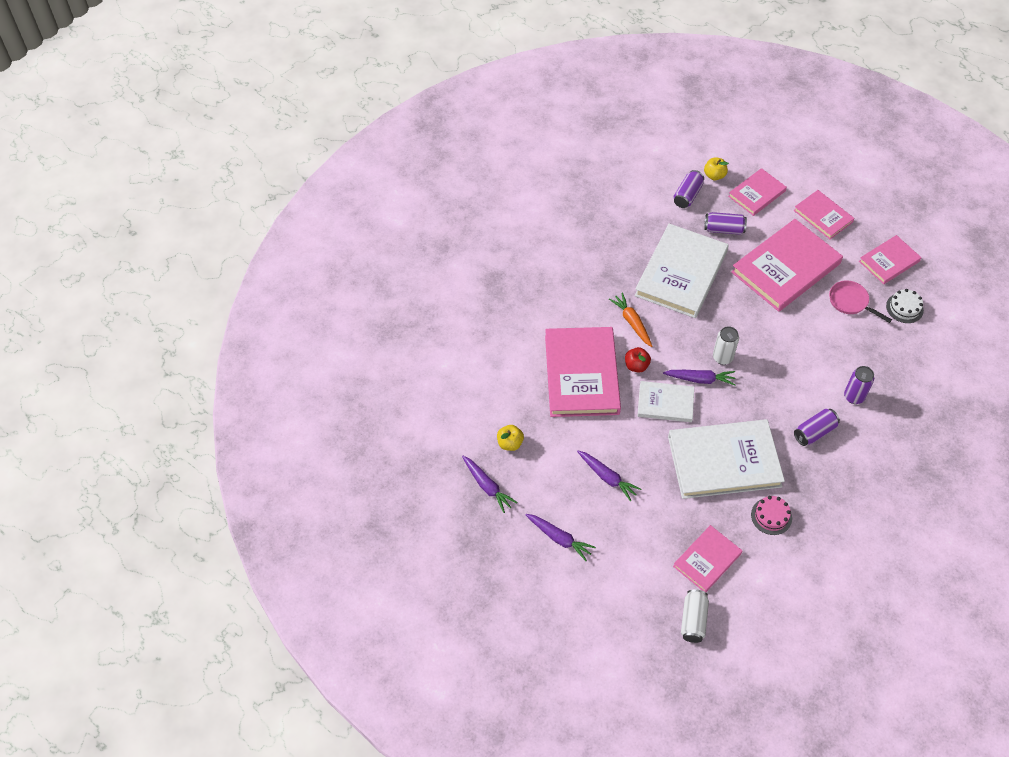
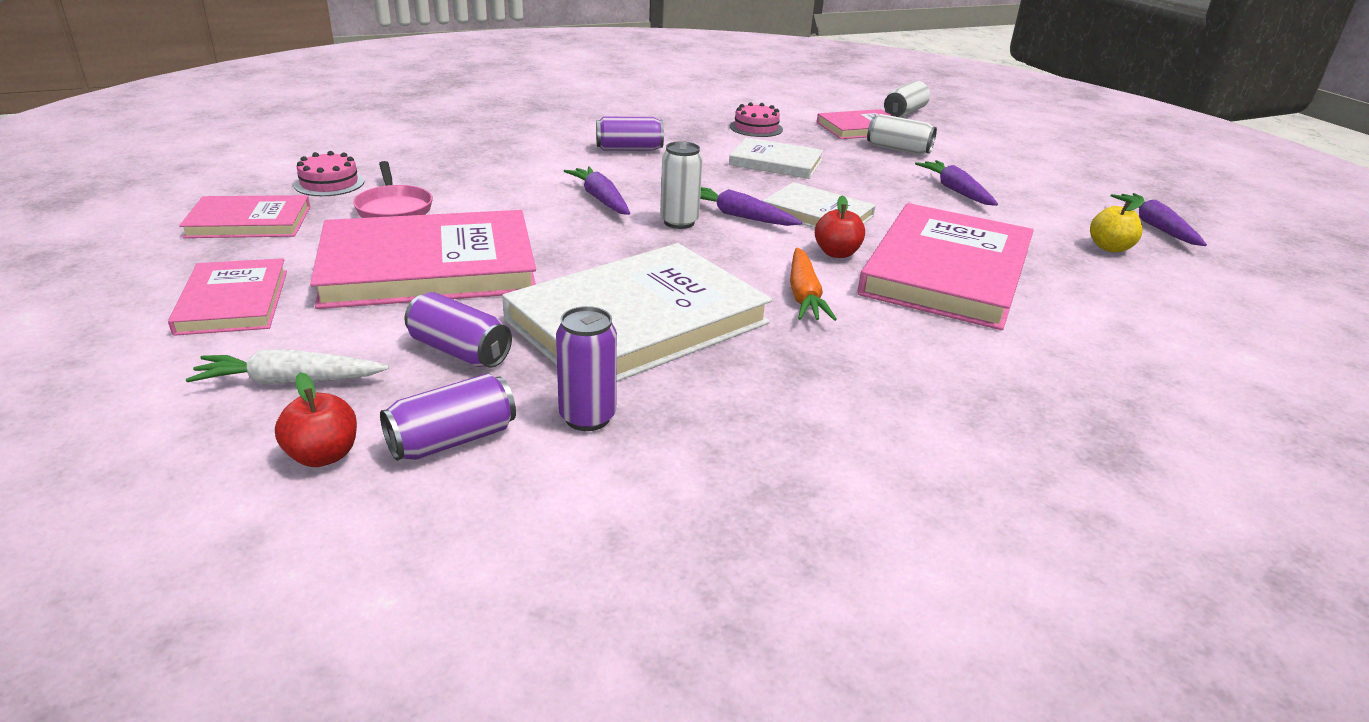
camera: 155 degrees left, 25 degrees down
(559, 538) = (1048, 175): purple carrot -> purple carrot (600, 199)
(665, 531) = (898, 149): none -> white can
(714, 175) = (323, 455): yellow apple -> red apple
(724, 461) = (776, 162): white book -> white book, size x0.55
(757, 194) = (289, 381): pink book -> white carrot
(854, 397) = (537, 153): purple can -> purple can (587, 417)
(904, 308) = (329, 183): white cake -> pink cake

